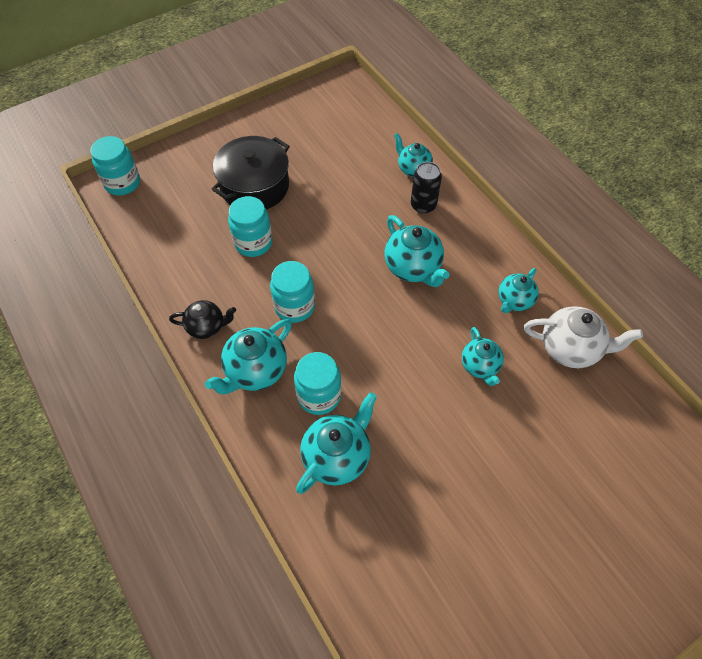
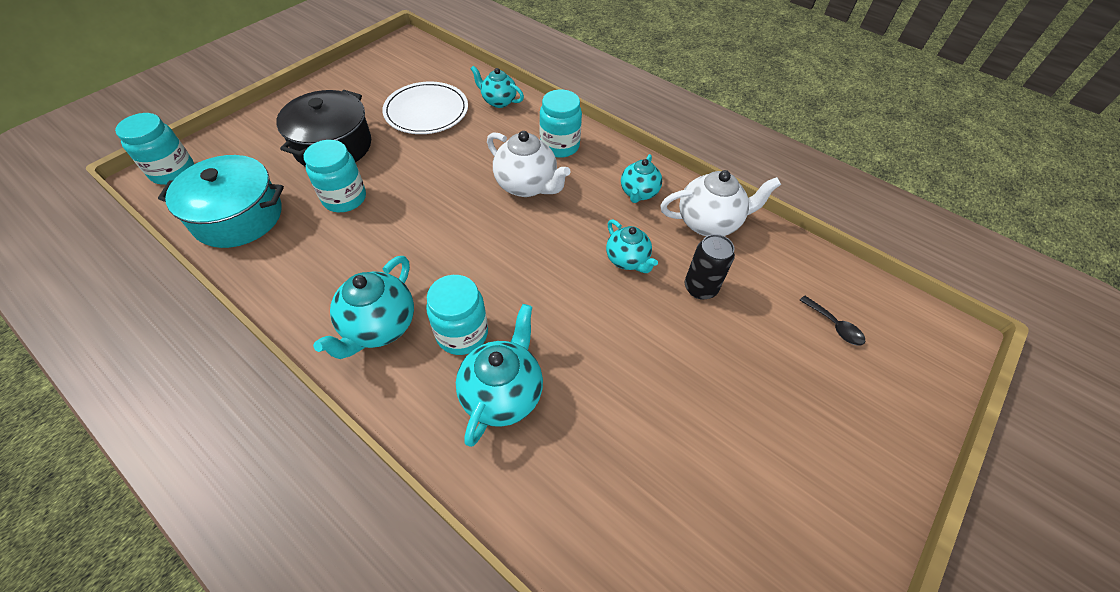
camera: 20 degrees left, 5 degrees down
(166, 240) = (238, 217): none -> turquoise pot
(206, 327) = (307, 294): black teapot -> none
(294, 306) = (408, 250): turquoise jar -> turquoise jar (559, 146)
(344, 166) = (426, 111): none -> white plate
(413, 268) = (527, 186): turquoise teapot -> white teapot
(423, 205) = (518, 129): black can -> black can (700, 288)
(648, 482) = (834, 326): none -> black spoon

